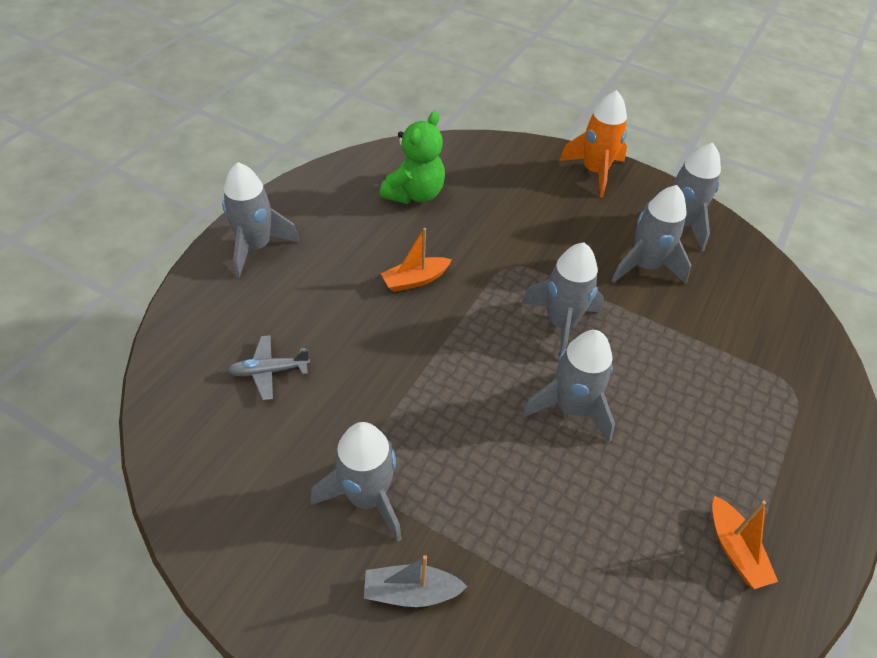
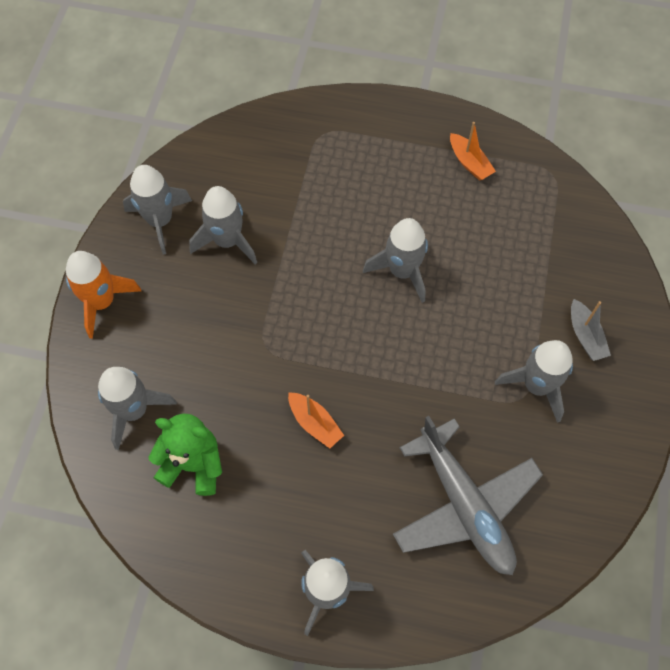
camera: 105 degrees left, 15 degrees up
(269, 371) = (464, 505): grey plane -> grey plane, size x2.29
(561, 323) = (320, 293): grey rocket -> grey rocket (134, 410)
(735, 549) = (469, 162): orange boat -> orange boat turned 90 degrees clockwise

